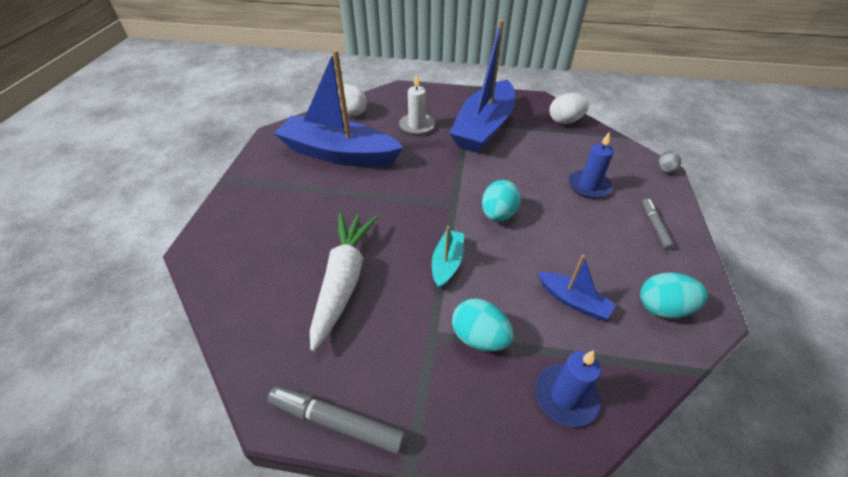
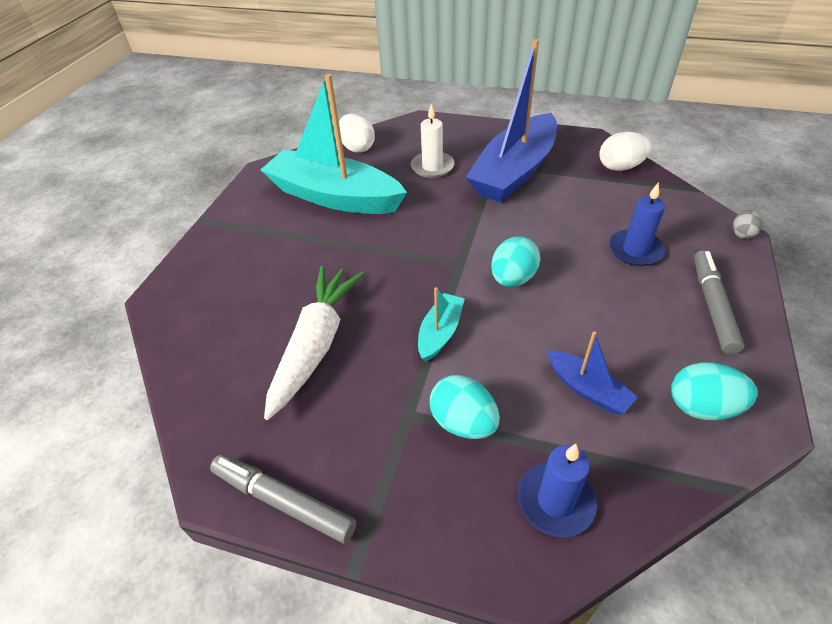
camera: 10 degrees right, 0 degrees up
(339, 153) = (334, 196): blue boat -> turquoise boat
(654, 226) = (712, 305): grey marker -> grey marker, size x1.56

